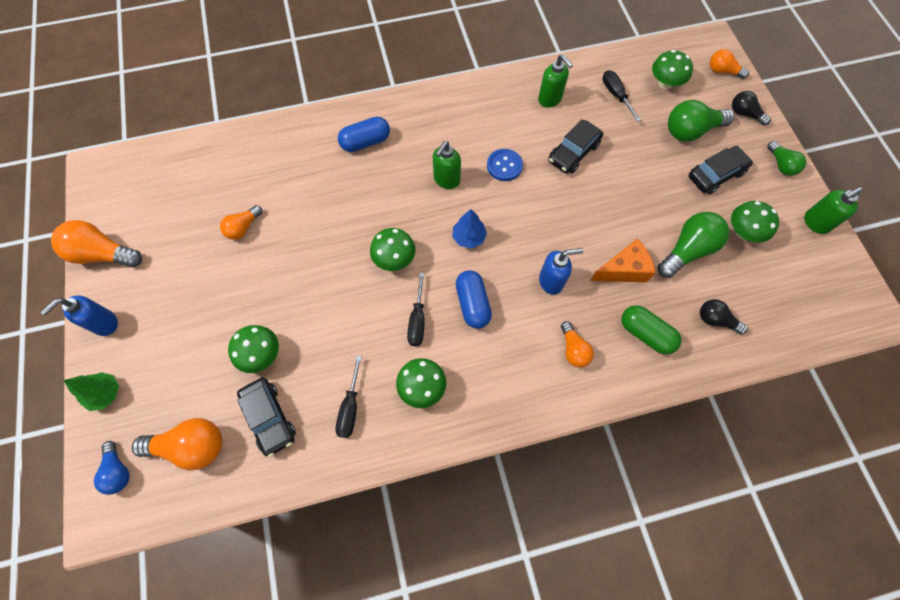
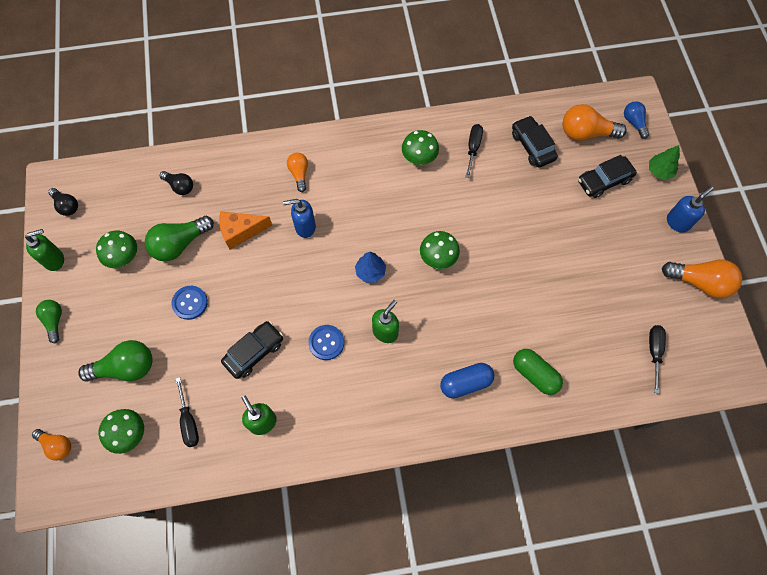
camera: 175 degrees left, 0 degrees up
(243, 228) = (577, 297): orange light bulb -> none
(261, 354) = (545, 189): green mushroom -> none
(417, 320) = (420, 205): black screwdriver -> black screwdriver (654, 352)
(472, 304) = (374, 214): blue capsule -> none
(645, 334) = (239, 181): green capsule -> green capsule (535, 374)
(652, 191) = (190, 303): none -> blue button
(715, 175) = (123, 315): black car -> black car (604, 181)
(744, 114) = (61, 384): black light bulb -> black light bulb (67, 206)

